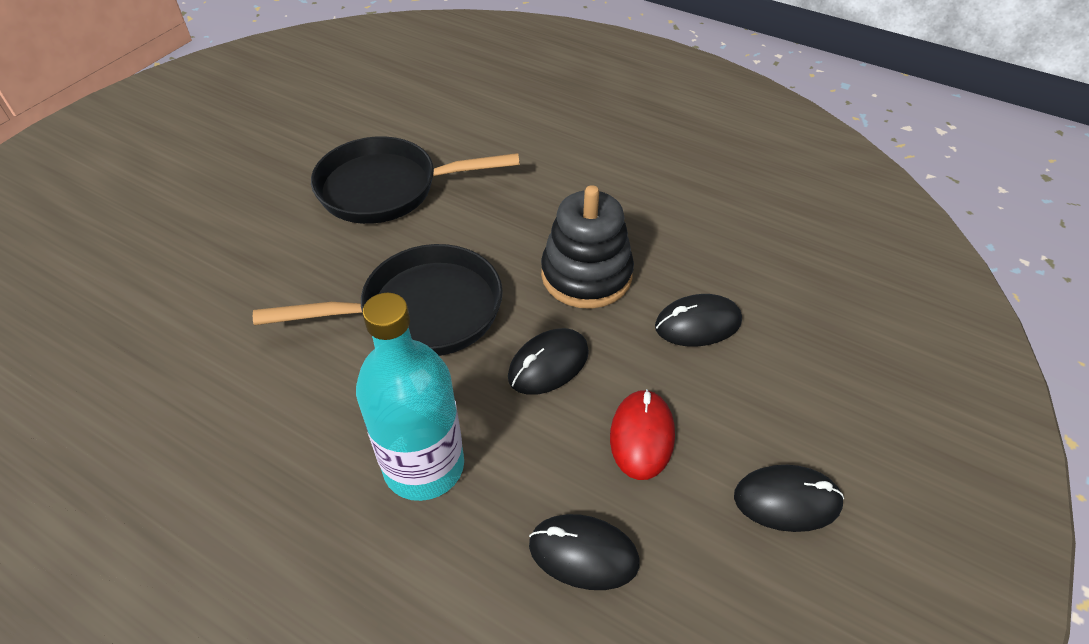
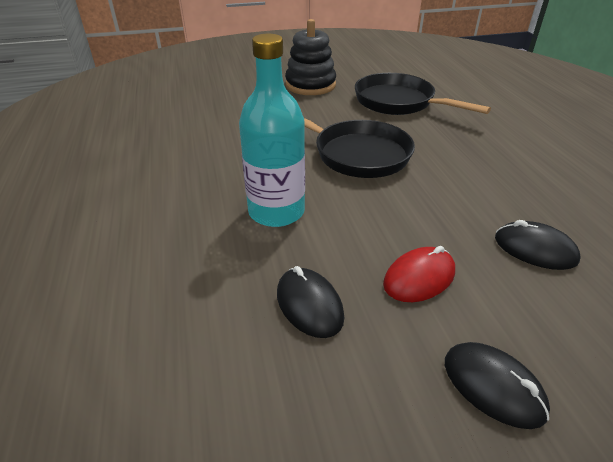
camera: 45 degrees right, 10 degrees down
(548, 364) = (399, 211): black mouse -> none
(586, 275) = (477, 186): black stacking toy -> black stacking toy (310, 85)

